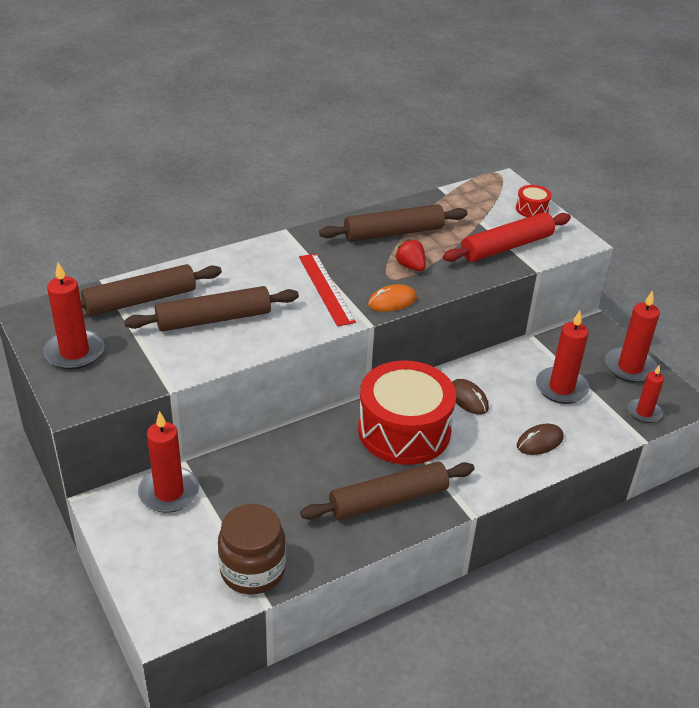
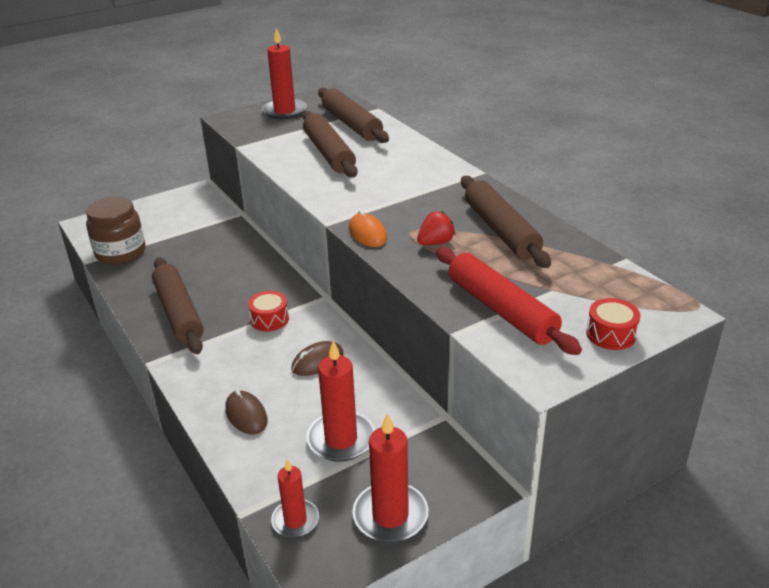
camera: 90 degrees right, 5 degrees down
(169, 492) = (207, 212): red candle -> none
(326, 288) = (383, 198): red ruler -> none
(404, 430) = (269, 319): red drum -> red drum, size x0.41

